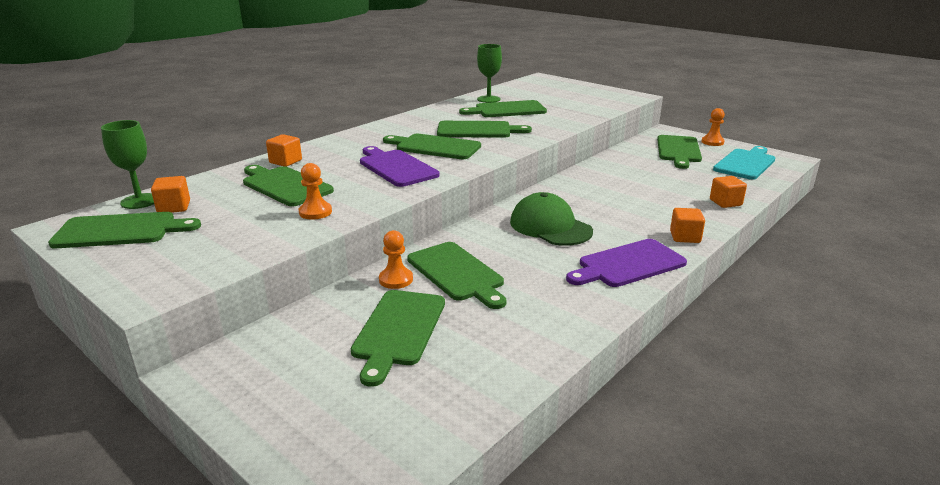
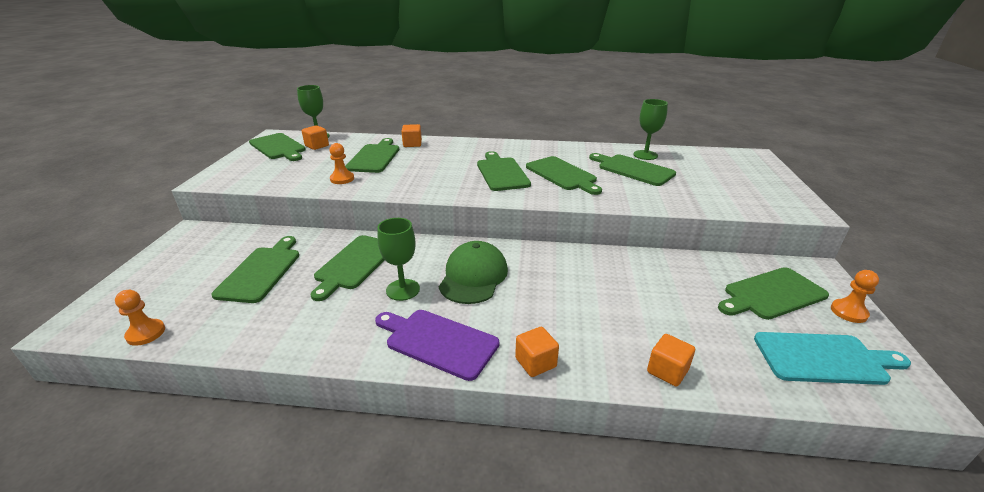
camera: 55 degrees right, 5 degrees up
(396, 167) = (443, 174): purple cutting board -> none
(396, 279) = (328, 245): orange pawn -> orange pawn (146, 333)
(398, 330) = (261, 271): green cutting board -> green cutting board turned 120 degrees clockwise
(534, 260) = (403, 290): none -> green goblet

